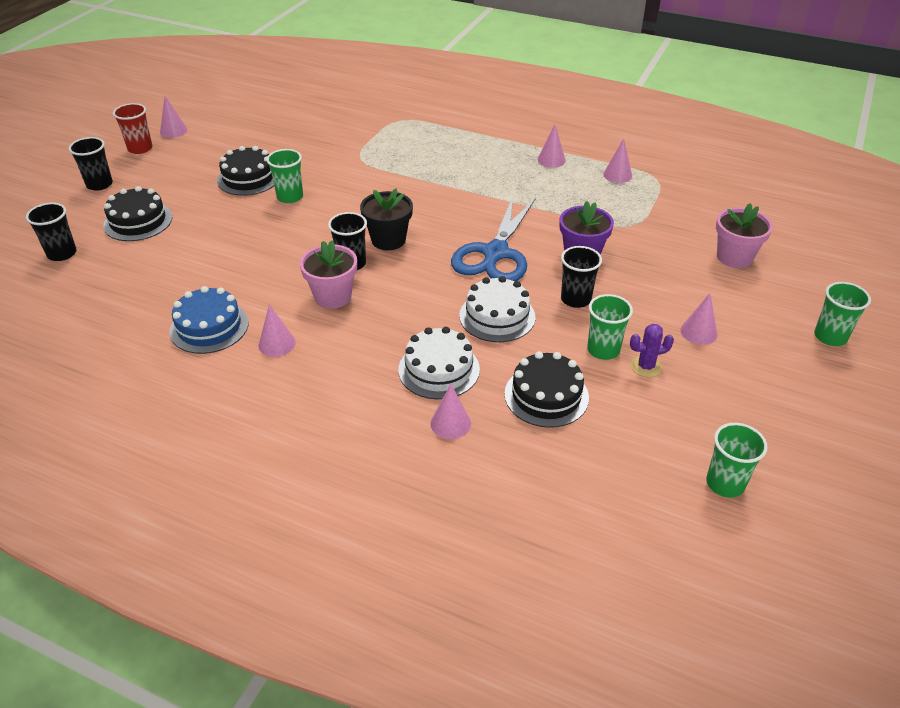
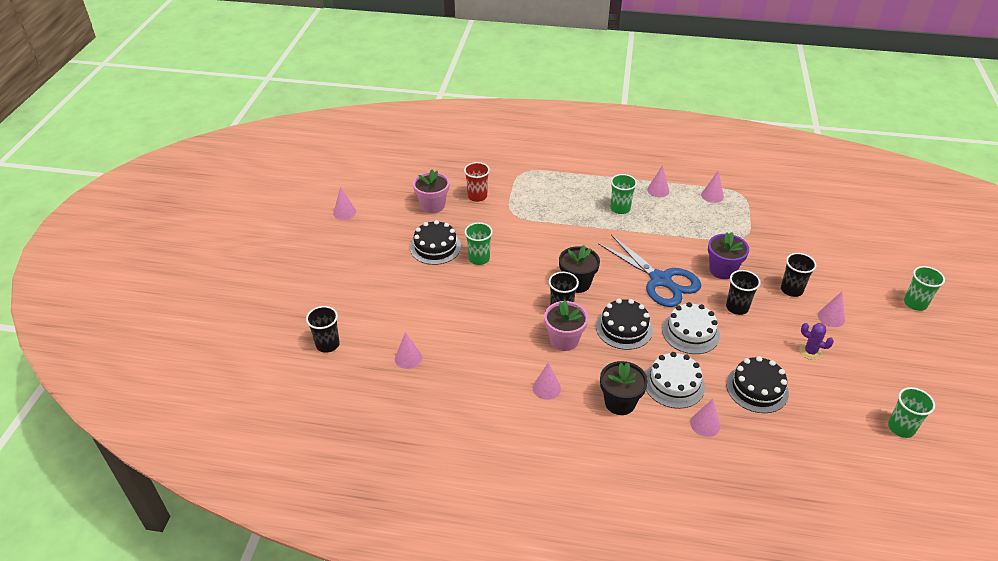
camera: 15 degrees left, 0 degrees up
(99, 184) = (315, 274): black cup -> black cup (791, 290)
(138, 221) = (371, 303): black cake -> black cake (624, 328)
(139, 283) = (408, 358): none -> pink cone
(140, 148) = (327, 234): red cup -> red cup (477, 196)
(209, 327) = (487, 385): blue cake -> none
(356, 377) = (620, 402): none -> black flower pot
(495, 254) = (661, 281): blue scissors -> blue scissors turned 45 degrees counterclockwise
(603, 350) = (776, 344): green cup -> green cup (620, 208)
(646, 366) = (810, 352): purple cactus -> purple cactus turned 60 degrees clockwise
(734, 257) = (825, 252): pink flower pot -> pink flower pot (432, 205)

